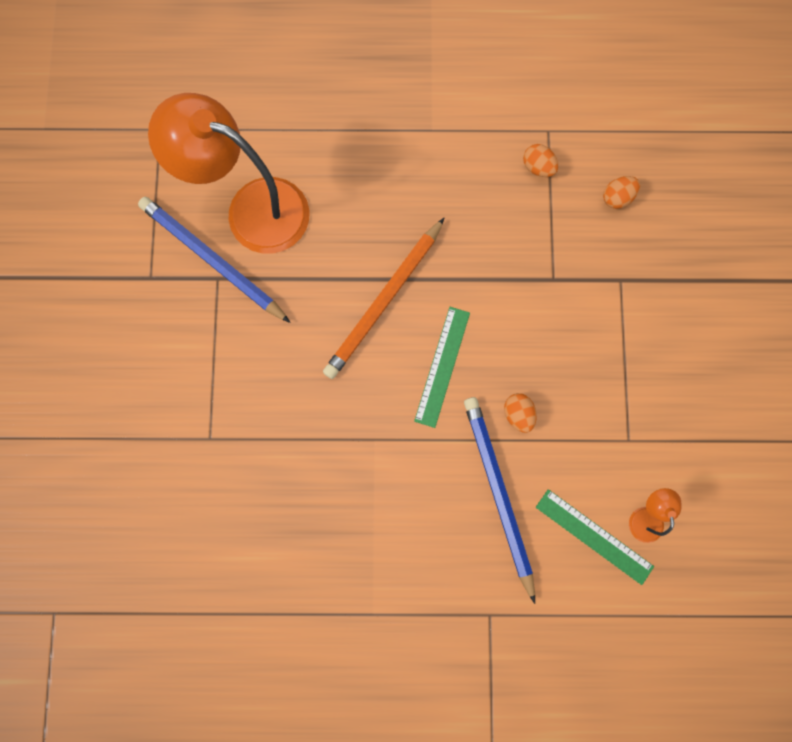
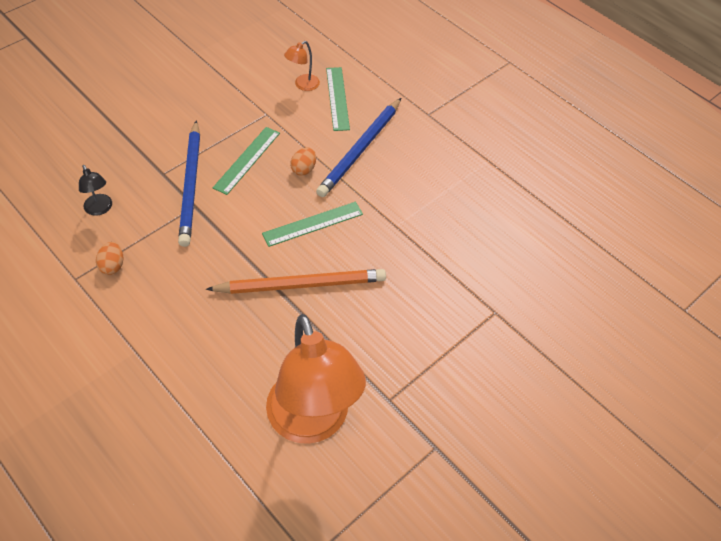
camera: 135 degrees left, 25 degrees down
(212, 260) = (379, 415): blue pencil -> blue pencil (191, 185)
(576, 370) = (247, 160): none -> green ruler
(617, 197) = (100, 209): orange egg -> black lamp

